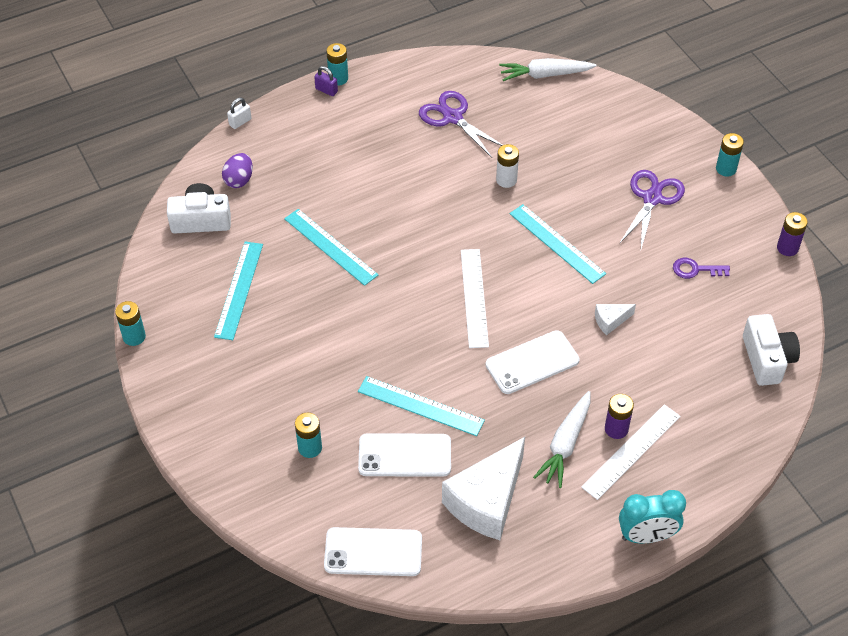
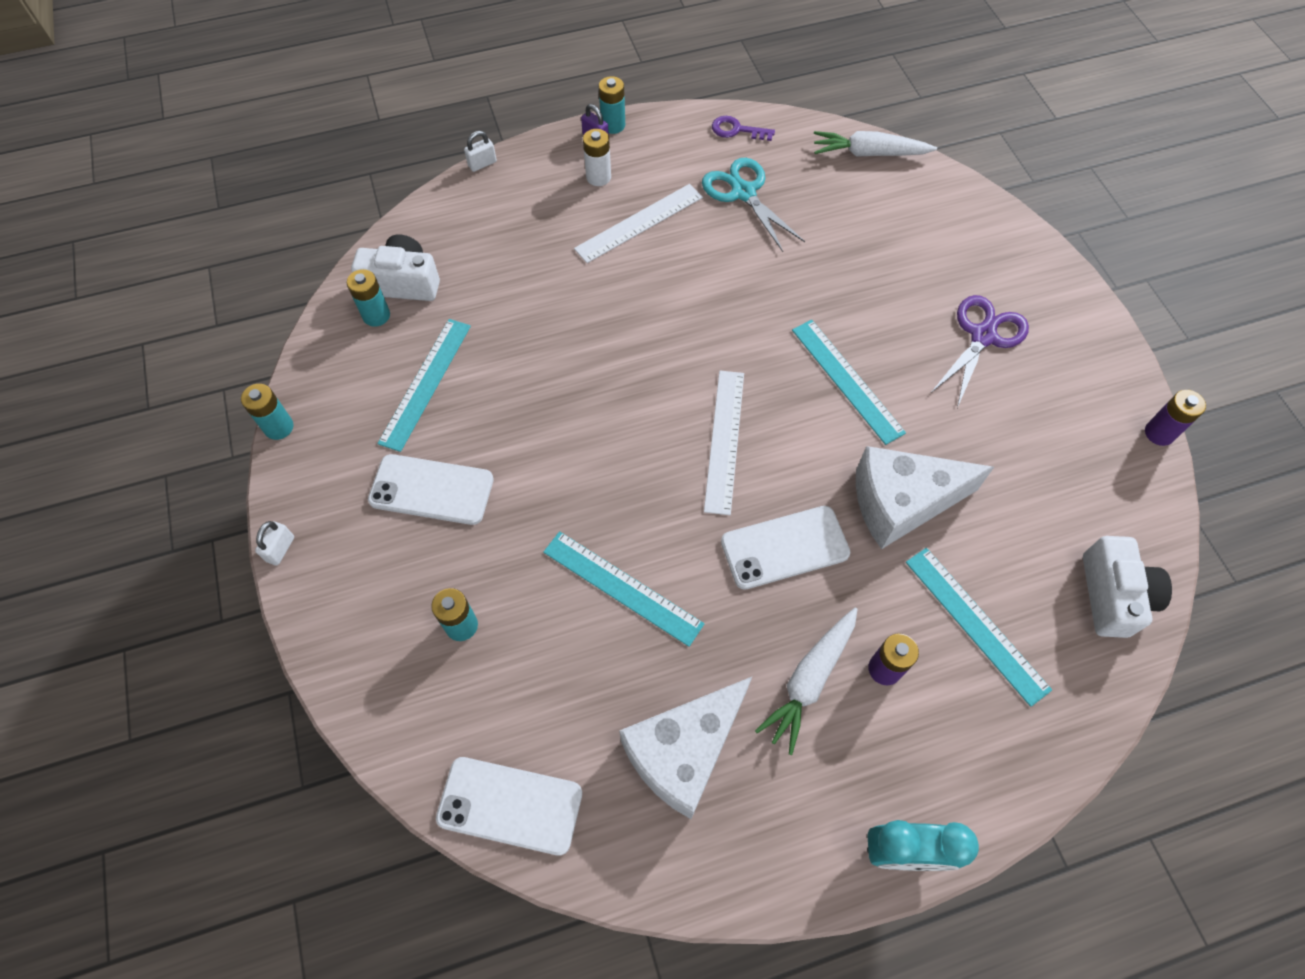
camera: 10 degrees right, 10 degrees up
(161, 419) = (280, 549): none -> white padlock
(239, 180) = (462, 237): purple egg -> none
(330, 247) = (554, 341): turquoise ruler -> turquoise ruler (976, 624)
(404, 455) = (585, 659): white phone -> white phone (431, 490)
(452, 117) = (743, 193): purple scissors -> turquoise scissors
(506, 180) = (796, 284): white battery -> white battery (598, 177)
(610, 321) = (901, 503): white cheese -> white cheese, size x2.28
(631, 451) = (901, 708): white ruler -> white ruler (639, 223)
(695, 269) = (1028, 445): purple key -> purple key (736, 130)
(726, 169) = (1087, 309): turquoise battery -> turquoise battery (376, 315)

